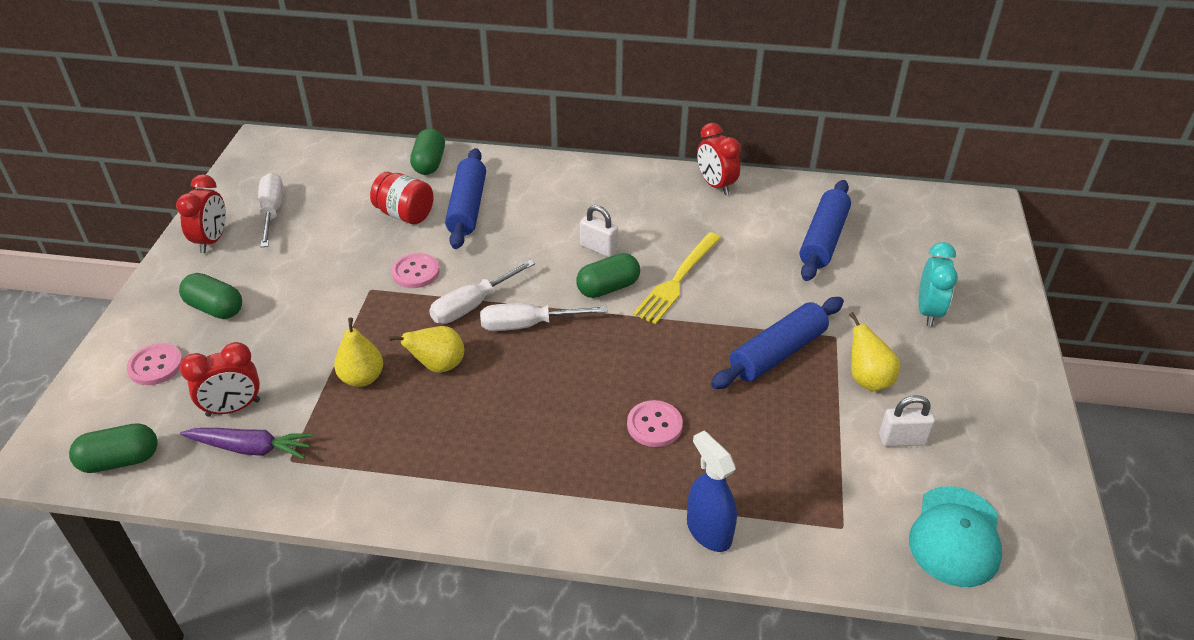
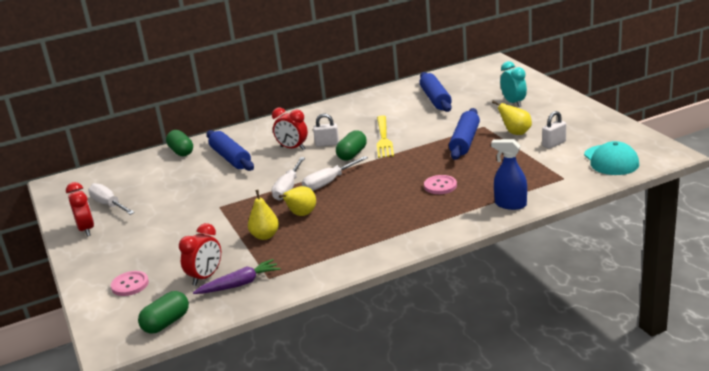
camera: 30 degrees left, 15 degrees down
(215, 308) = (132, 251): green capsule -> none
(405, 214) = (197, 174): red jar -> none
(415, 272) = (237, 190): pink button -> none
(715, 185) = (356, 101): red clock -> red clock (292, 148)

